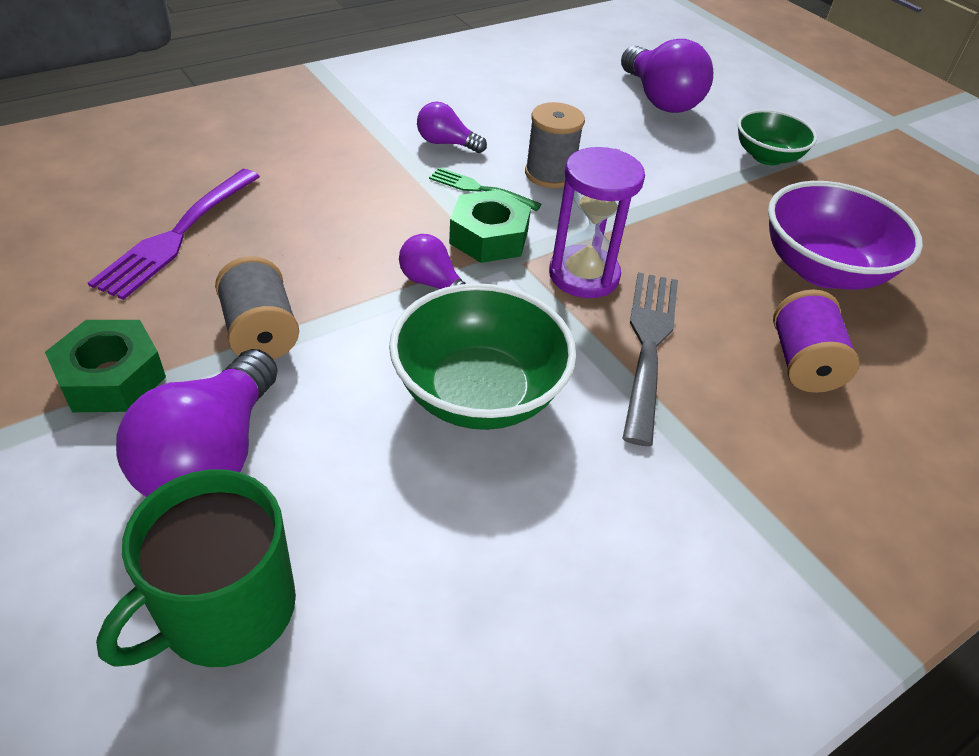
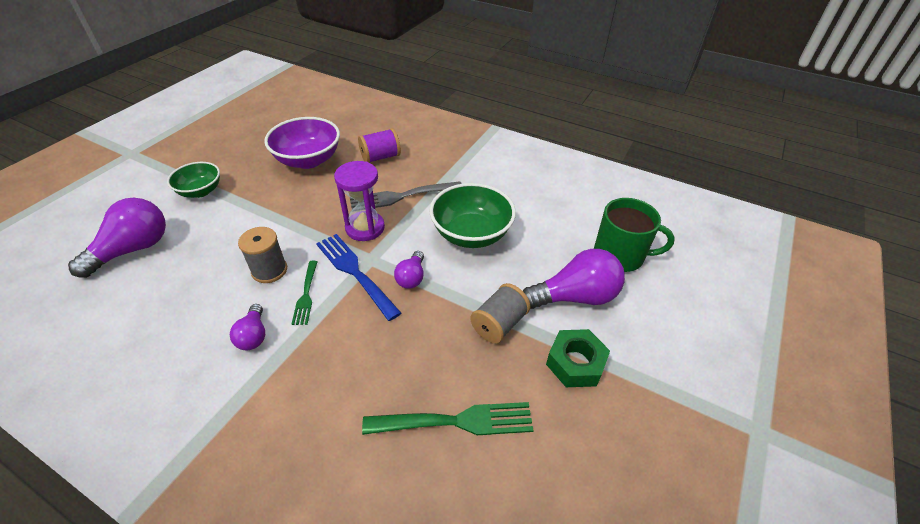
camera: 115 degrees left, 0 degrees up
(177, 235) = (456, 421): purple fork -> green fork
(489, 237) = (355, 272): green nut -> blue fork

